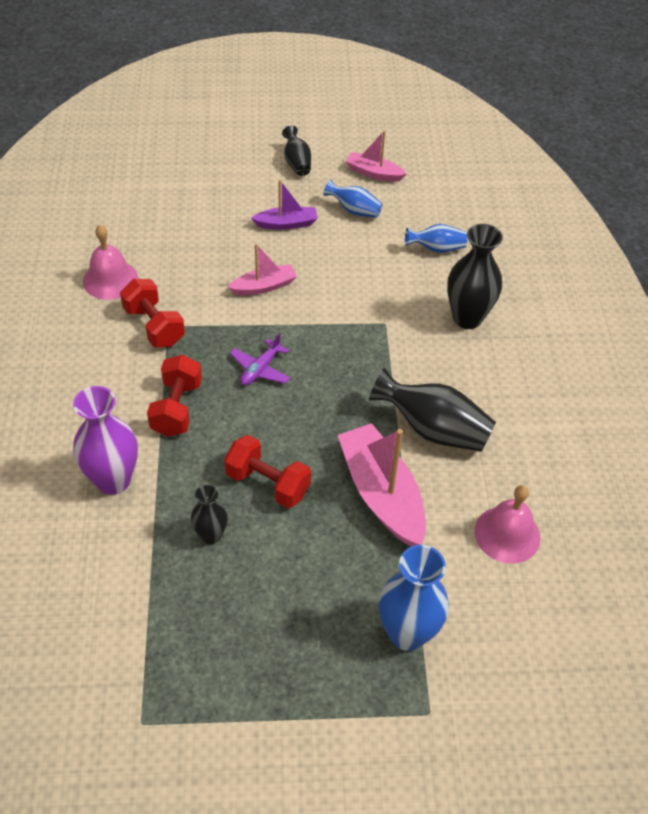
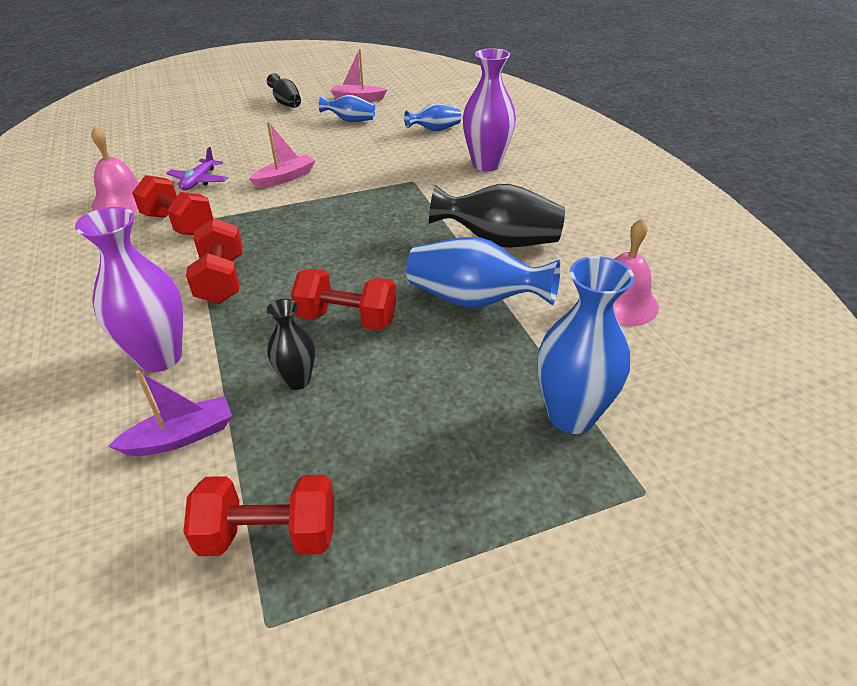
camera: 15 degrees left, 10 degrees down
(158, 661) = (269, 535): none -> red dumbbell
(260, 369) = (303, 233): purple plane -> purple plane (199, 181)
(286, 224) = (291, 137): purple boat -> purple boat (181, 437)
(381, 494) = (474, 300): pink boat -> blue vase
(467, 318) = (486, 164): black vase -> purple vase

